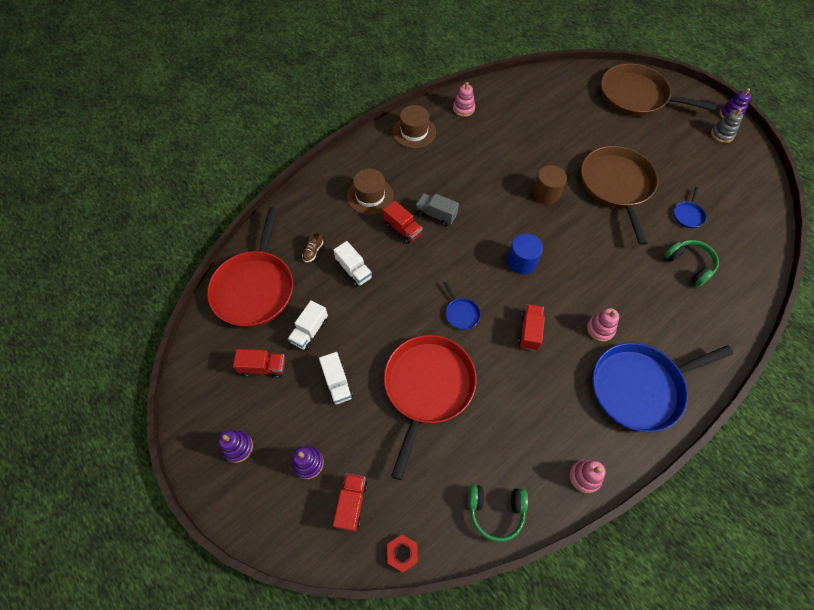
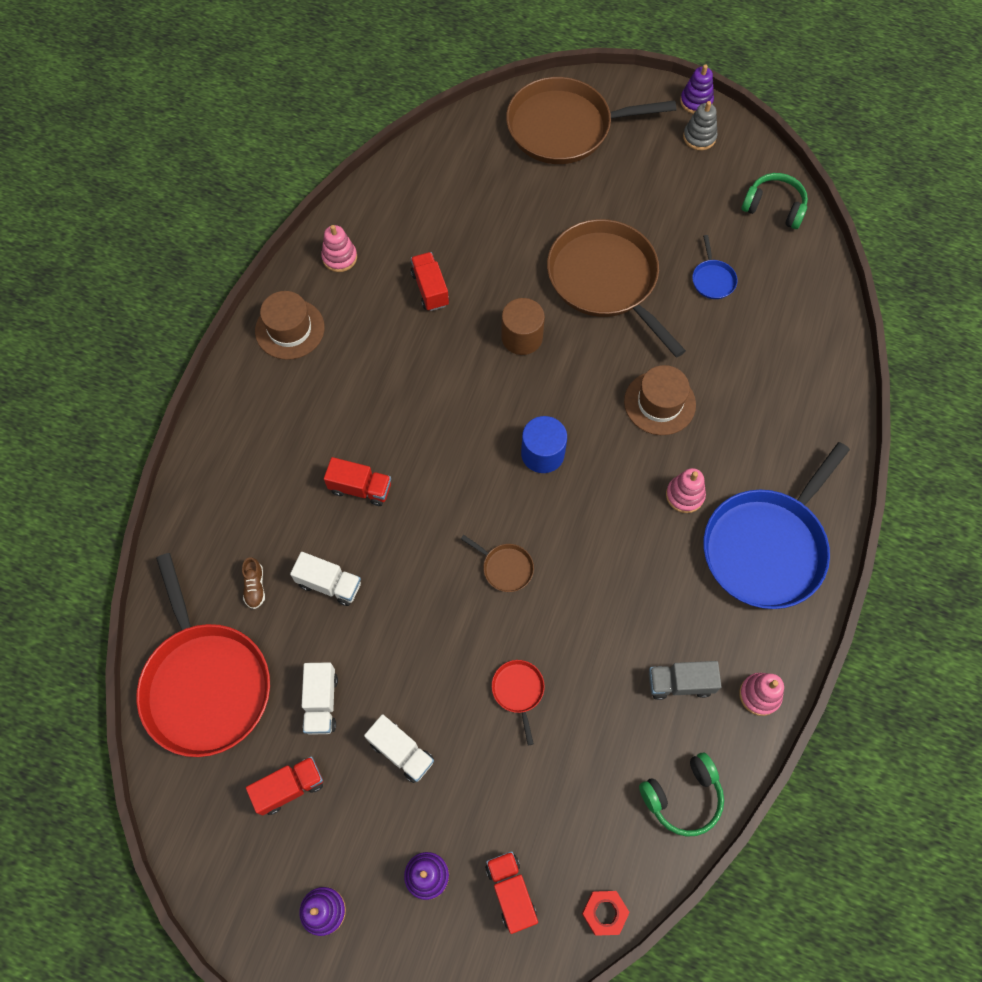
camera: 30 degrees left, 5 degrees up
(370, 196) = (285, 461): brown hat -> brown hat (659, 403)
(427, 387) = (518, 691): red pan -> red pan, size x0.40
(436, 214) = (394, 442): grey truck -> grey truck (680, 683)
(461, 313) = (505, 568): blue pan -> brown pan
(529, 331) = (603, 545): red truck -> red truck (430, 289)
(689, 265) = (746, 350): green headphones -> green headphones (774, 207)

